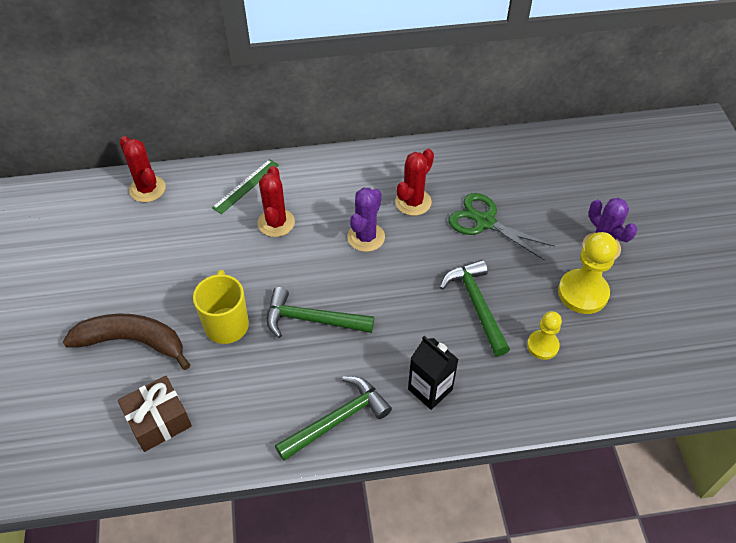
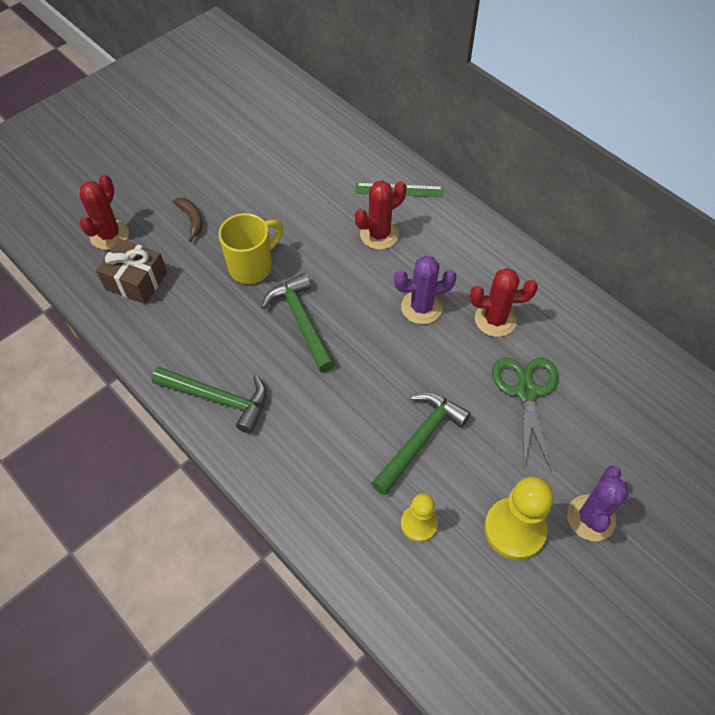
camera: 55 degrees right, 5 degrees up
(133, 341) = (191, 219): brown banana -> brown banana, size x0.48
(147, 189) = (338, 132): red cactus -> red cactus (109, 235)
(430, 389) = (298, 452): black carton -> none

